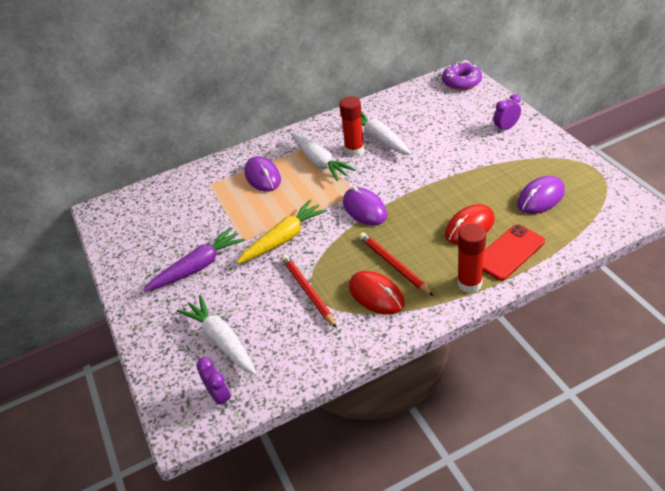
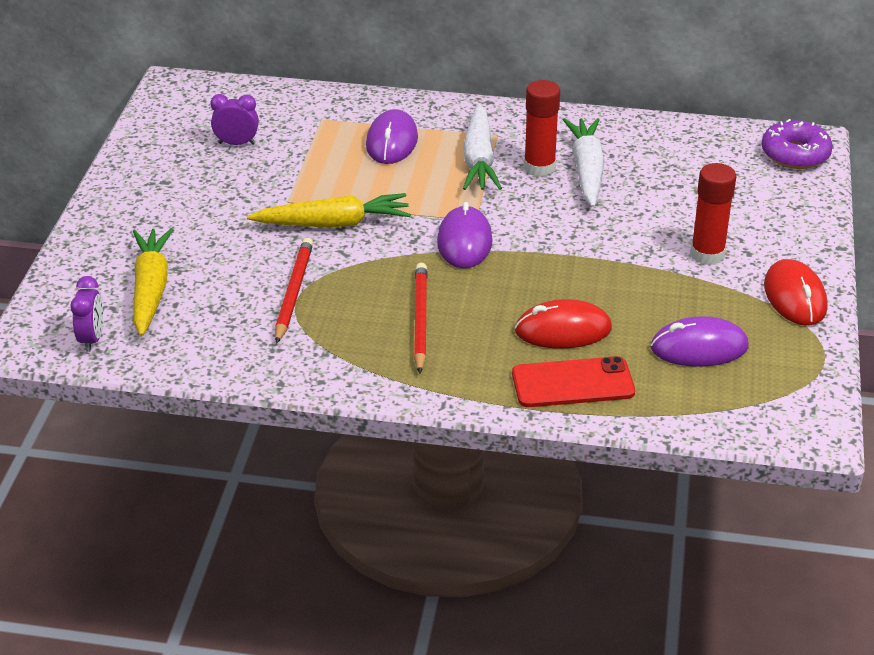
camera: 30 degrees right, 5 degrees down
(198, 267) = (209, 202): purple carrot -> none
(222, 341) = (151, 290): white carrot -> yellow carrot
(376, 295) = (361, 338): red mouse -> red mouse (794, 297)
(469, 283) = (481, 387): red glue stick -> red glue stick (707, 255)
(506, 128) = (773, 243): purple clock -> purple clock (236, 143)

